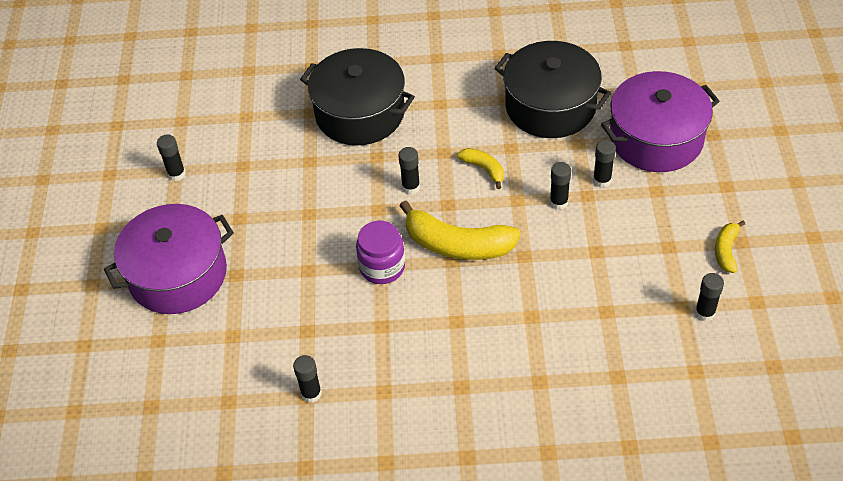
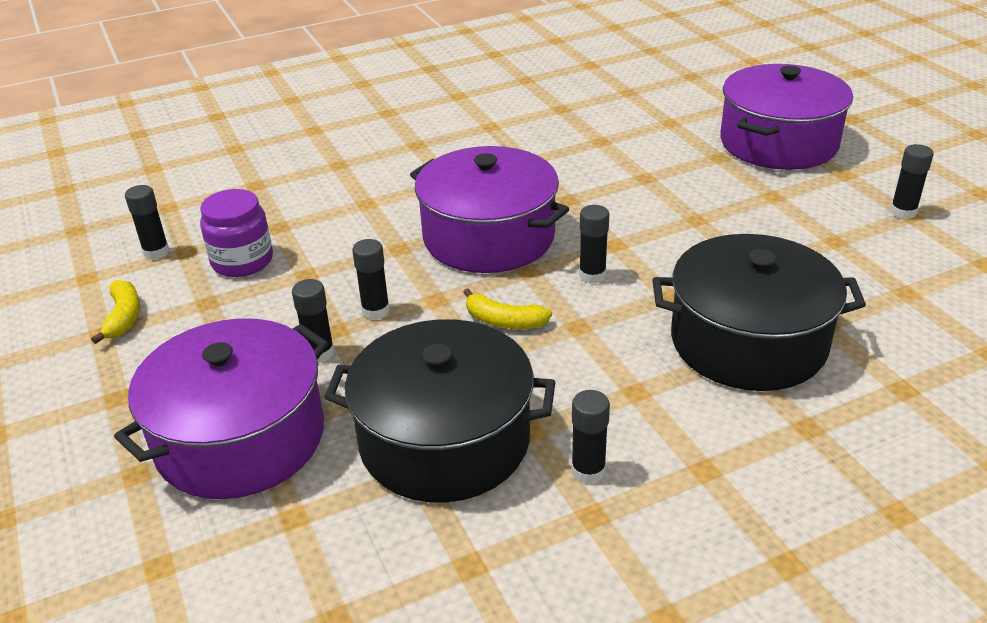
camera: 155 degrees right, 15 degrees down
(311, 393) = (557, 110): black glue stick -> black glue stick (588, 471)
(382, 267) = (564, 199): purple jar -> purple jar (242, 261)
(457, 245) = (488, 237): yellow banana -> purple pot

